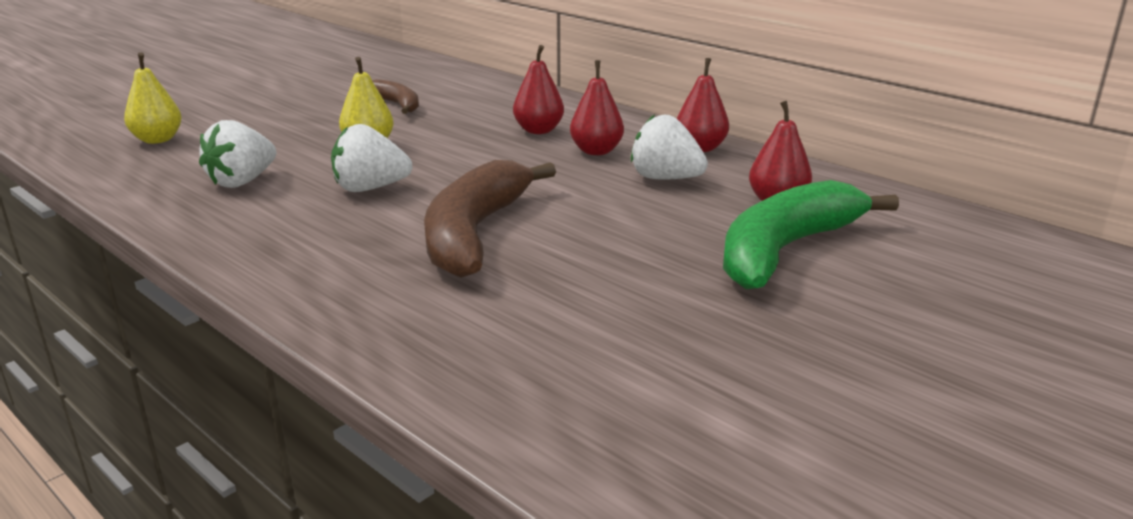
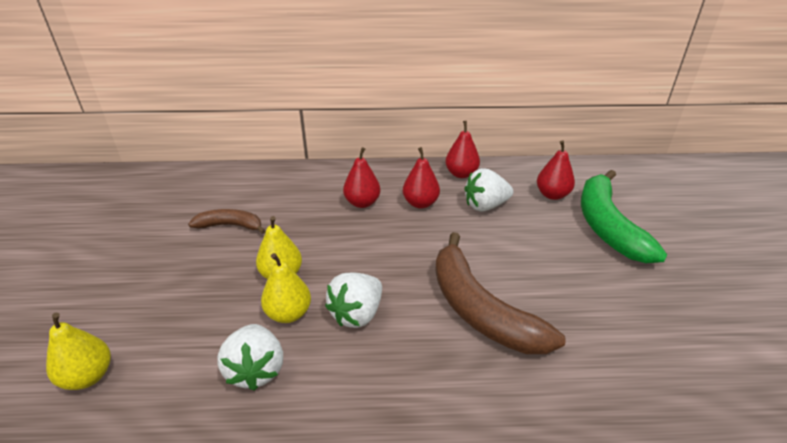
camera: 45 degrees left, 10 degrees up
(325, 166) = (288, 314): none -> yellow pear

